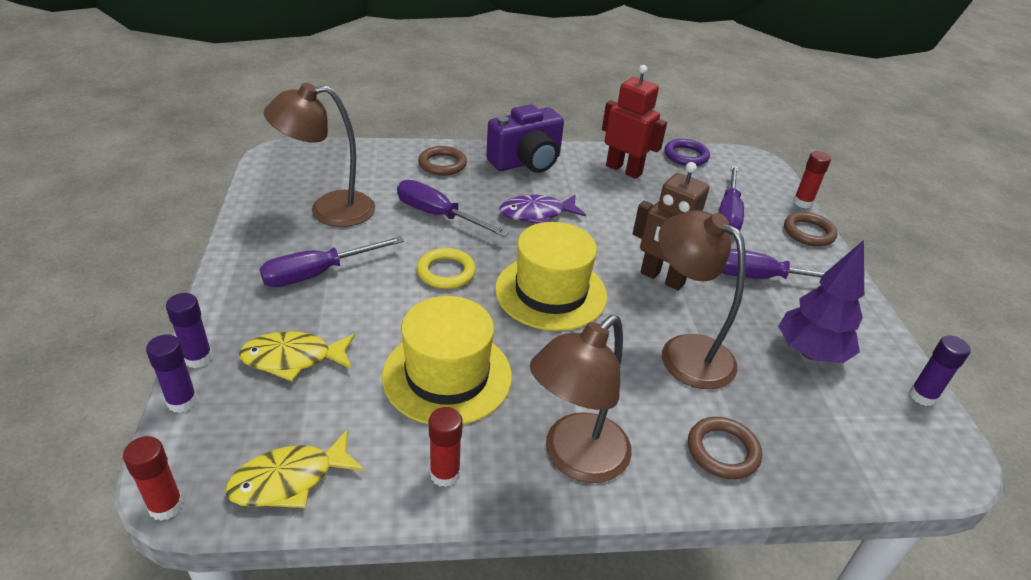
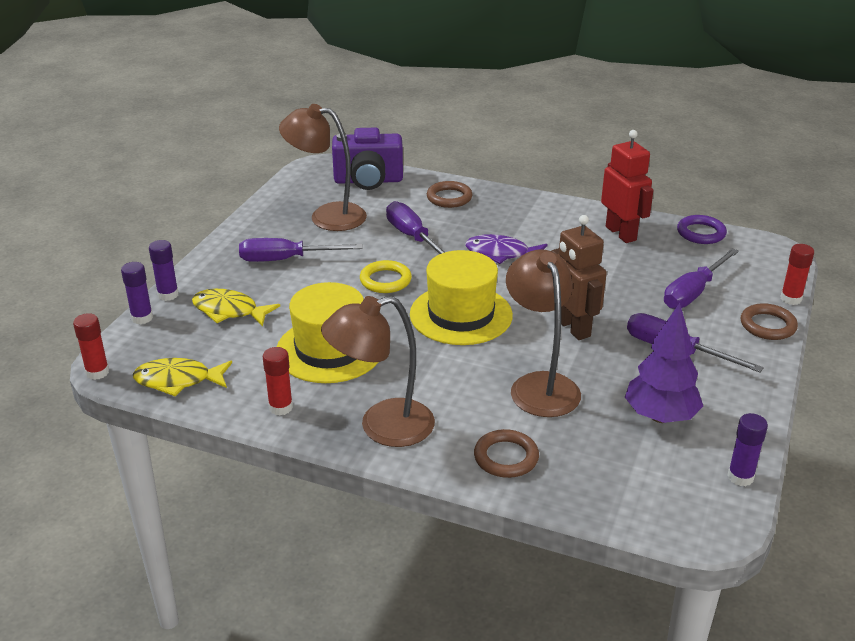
camera: 30 degrees right, 5 degrees down
(526, 162) = (529, 210): purple camera -> purple camera (368, 181)

